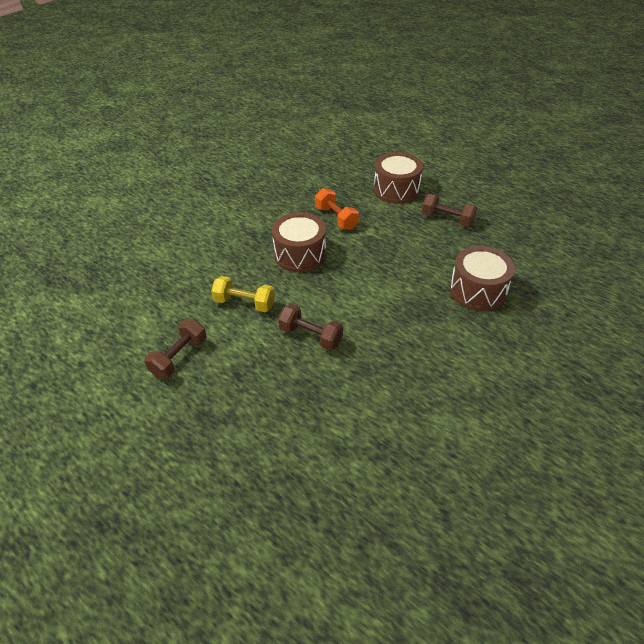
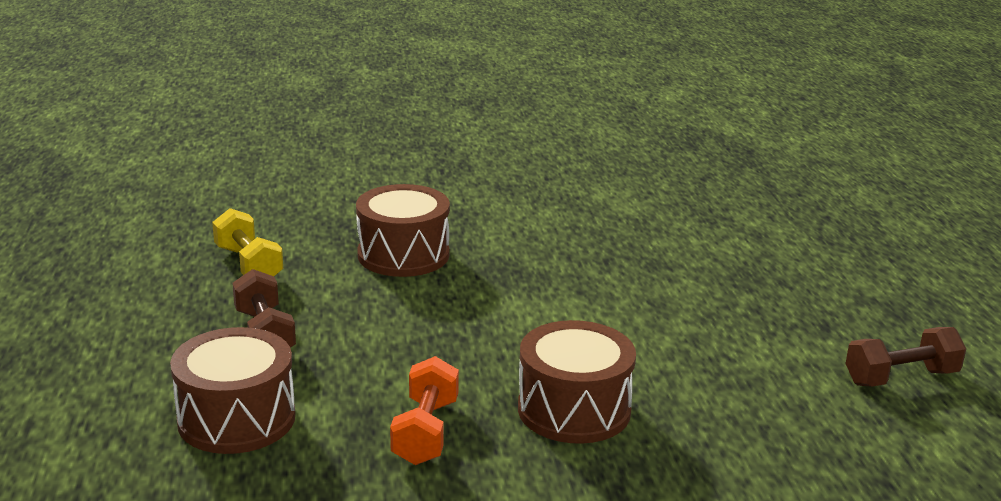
camera: 140 degrees left, 20 degrees down
(244, 303) = (744, 391): yellow dumbbell -> yellow dumbbell (248, 265)
(310, 336) = (685, 315): brown dumbbell -> none

